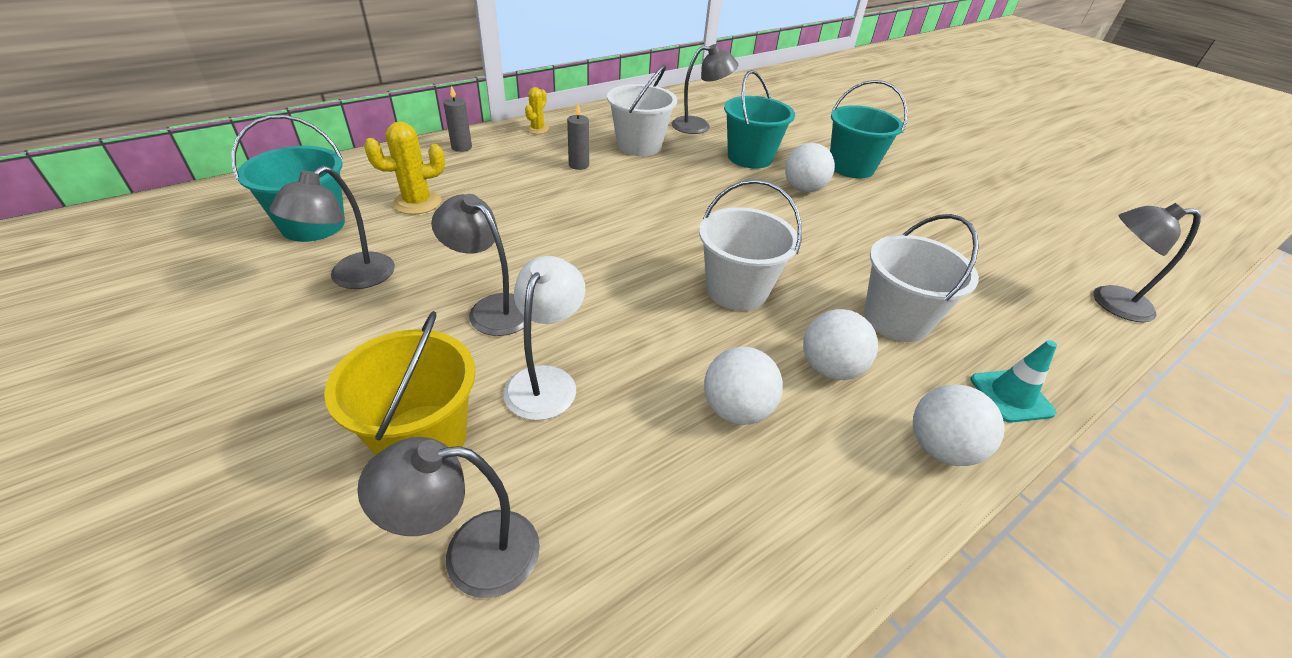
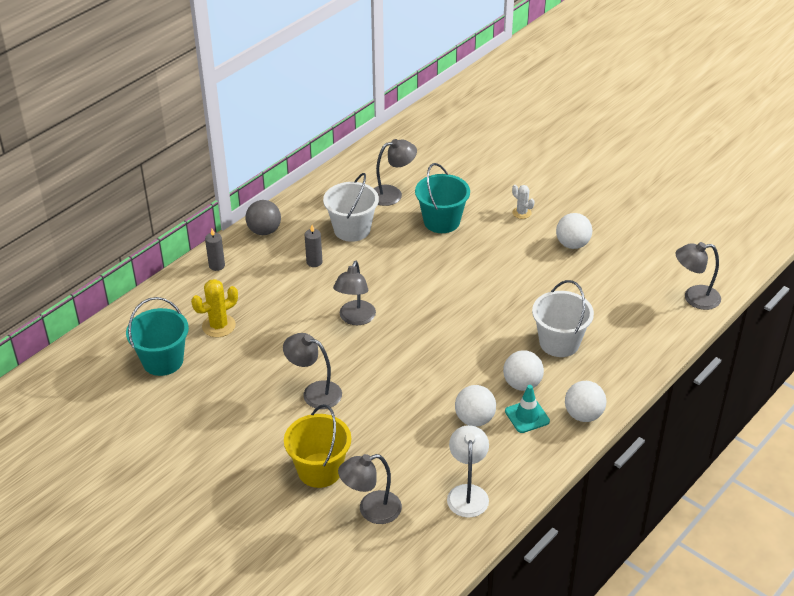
camera: 10 degrees left, 0 degrees up
(352, 278) = (218, 392): grey lamp -> grey lamp (355, 318)
(537, 129) = (264, 231): yellow cactus -> grey ball
(546, 380) = (367, 427): white lamp -> white lamp (467, 493)
(736, 290) = (458, 345): white bucket -> none
(803, 189) = (488, 245): white ball -> white ball (572, 244)
(851, 167) = (521, 213): turquoise bucket -> white cactus
(1011, 396) = (624, 377): turquoise traffic cone -> turquoise traffic cone (527, 416)

